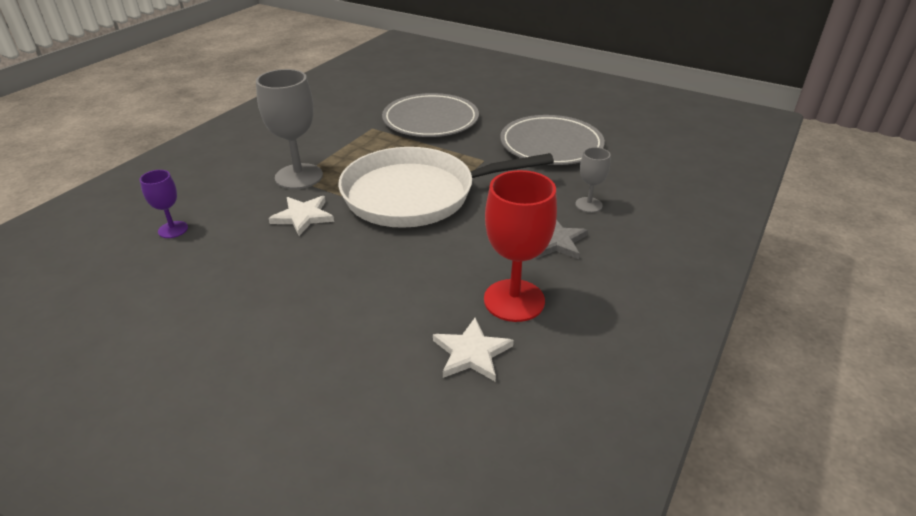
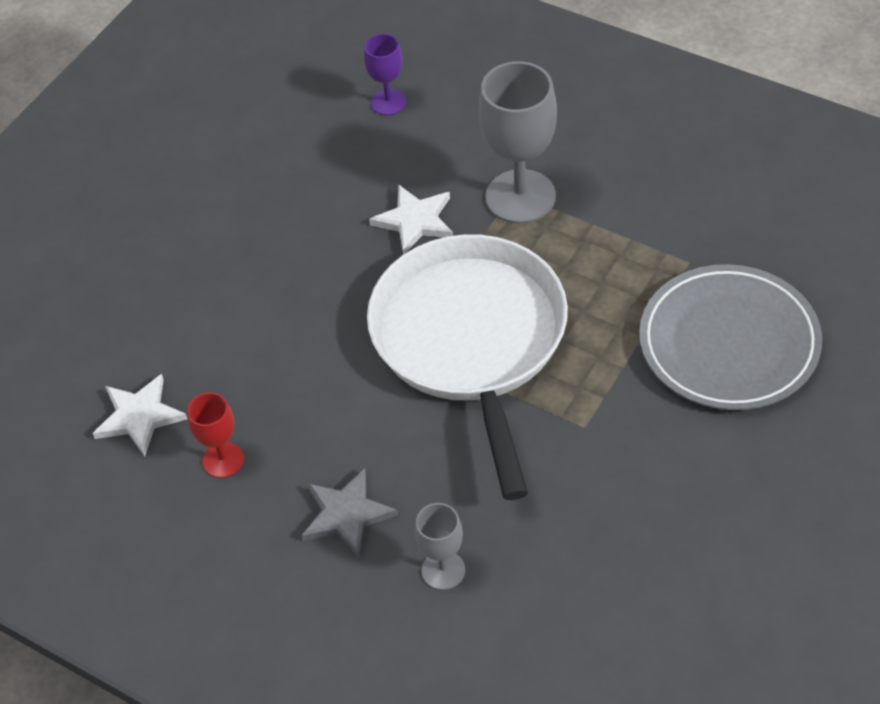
camera: 95 degrees right, 15 degrees up
(514, 300) = (223, 460): red goblet -> red goblet, size x0.53
(551, 145) = (647, 531): grey plate -> none

